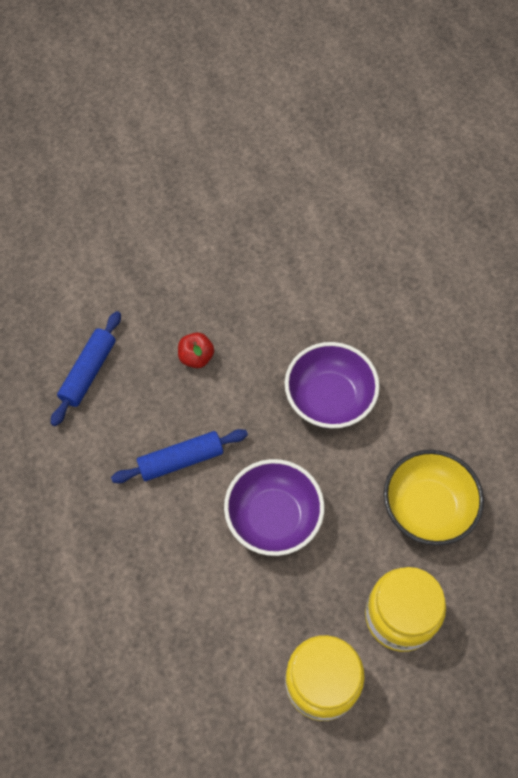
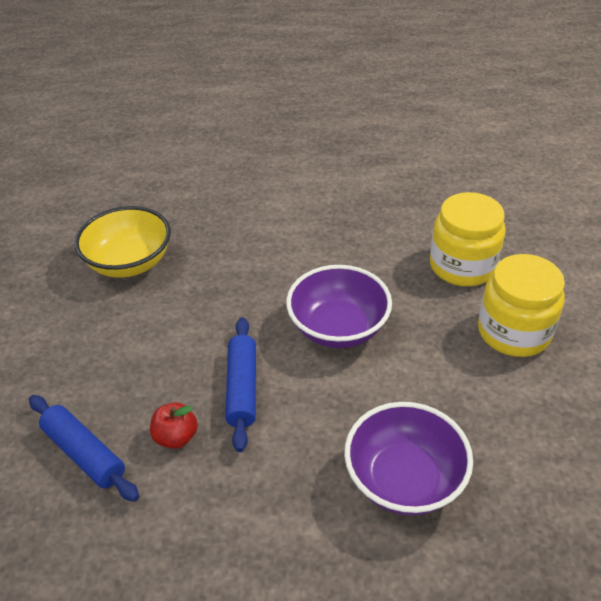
camera: 70 degrees left, 20 degrees down
(196, 357) = (130, 348): red apple -> red apple (176, 437)
(329, 398) = (235, 260): purple bowl -> purple bowl (404, 479)
(427, 508) = (369, 226): yellow bowl -> yellow bowl (129, 263)

